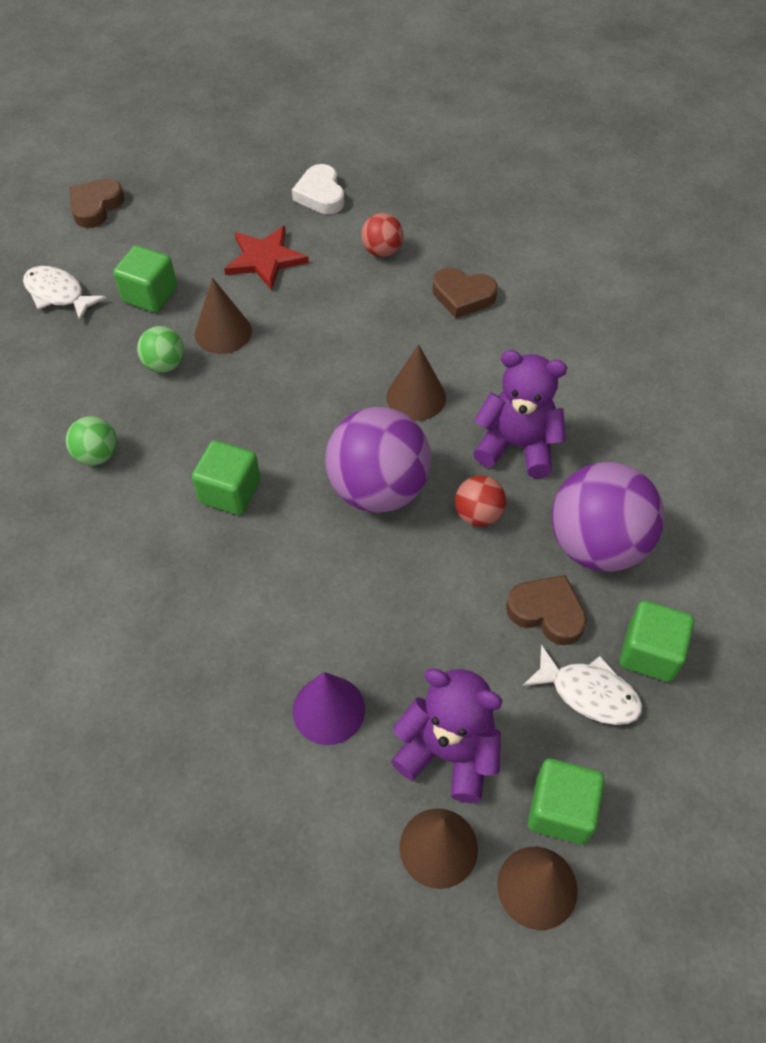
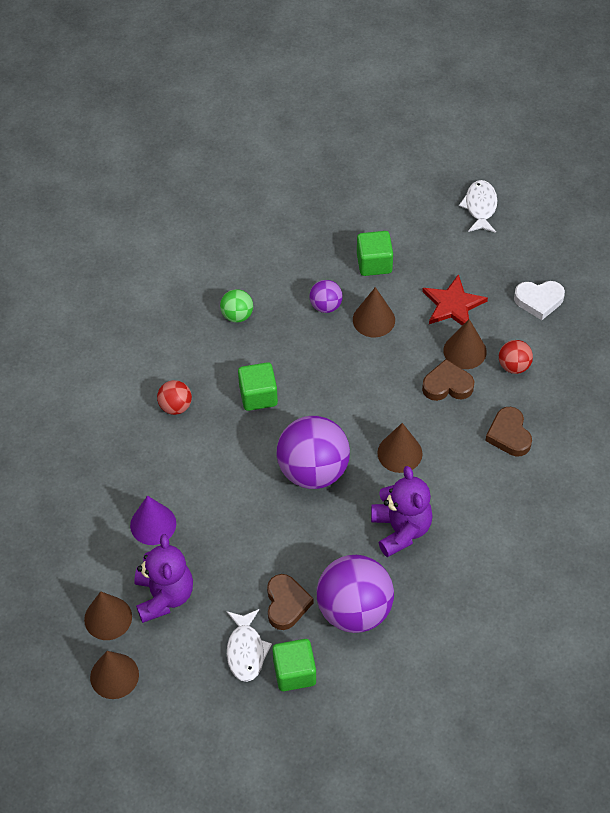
camera: 60 degrees right, 0 degrees up
(58, 294) = (338, 217): white fish -> white fish (480, 207)
(96, 206) = (425, 186): brown heart -> brown heart (447, 385)
(165, 364) = (326, 306): green ball -> purple ball
(320, 195) = (539, 301): white heart -> white heart turned 135 degrees counterclockwise
(331, 279) = (465, 351): none -> brown cone
(478, 514) = (332, 533): red ball -> red ball (175, 406)
(560, 810) = (164, 668): green cube -> none

